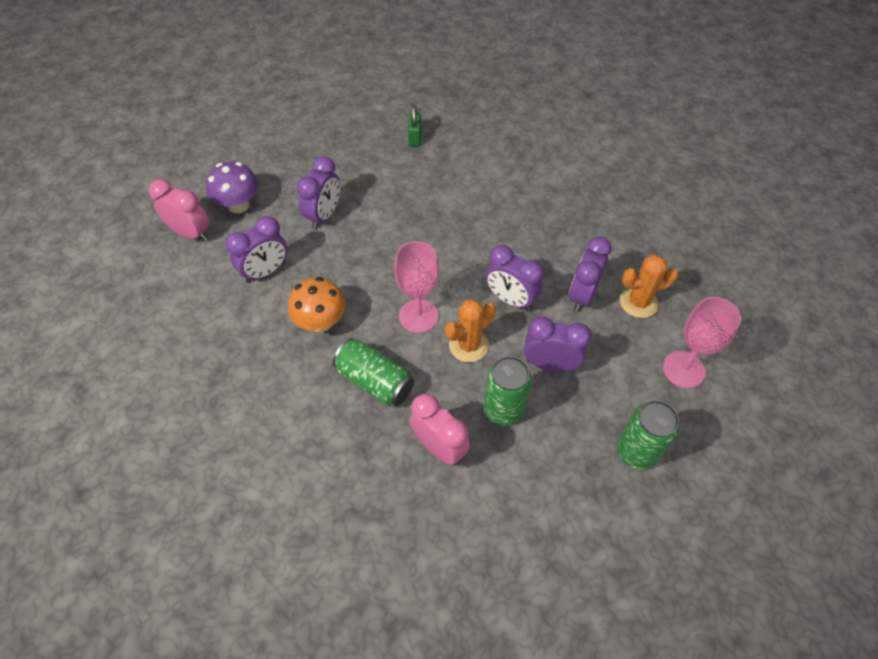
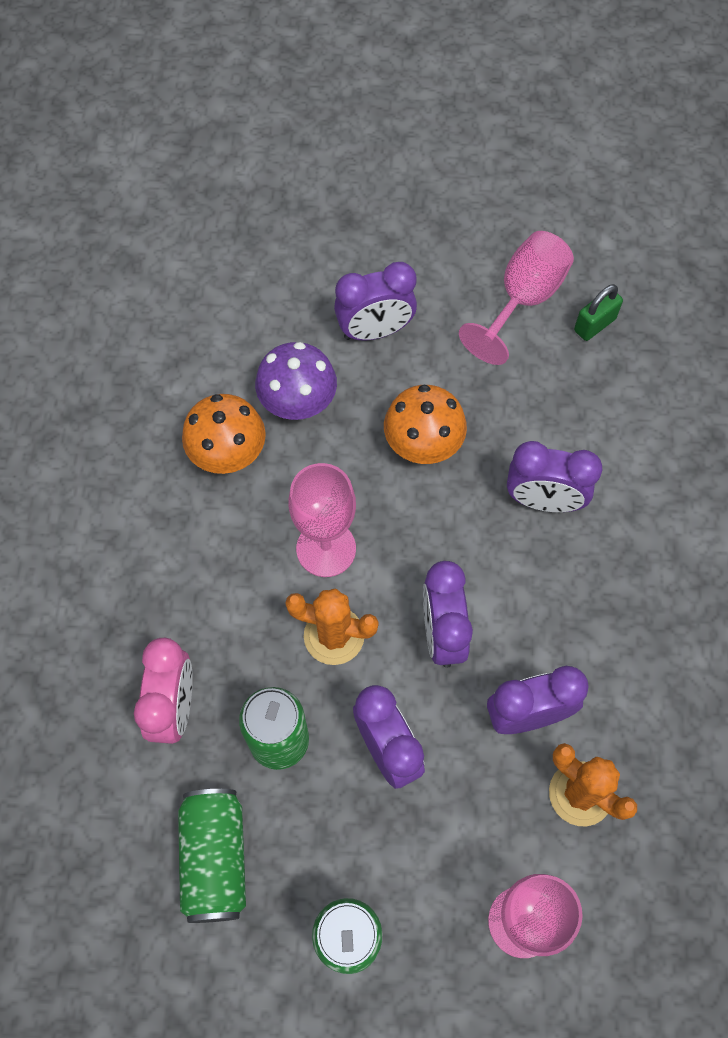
camera: 50 degrees right, 10 degrees up
(191, 233) = (226, 225): pink clock -> none
(238, 205) = (306, 234): purple mushroom -> purple mushroom (298, 403)
(265, 272) = (243, 342): purple clock -> purple clock (543, 500)
(373, 152) = (523, 300): none -> pink goblet
(375, 381) = (201, 573): green can -> green can (215, 858)
(405, 239) = (423, 445): none -> orange mushroom

